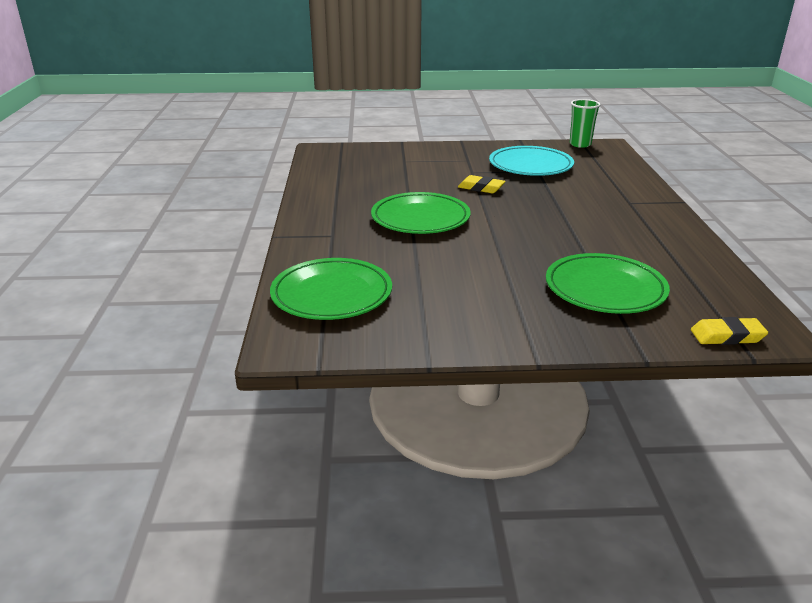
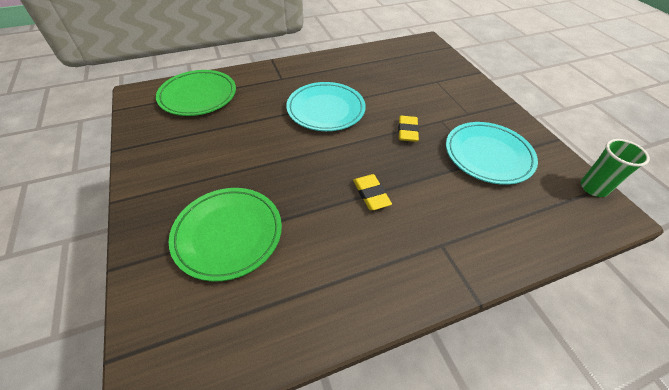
camera: 70 degrees right, 20 degrees up
(420, 218) = (326, 110): green plate -> turquoise plate
(727, 336) = (146, 338): yellow eraser -> yellow eraser (371, 194)

